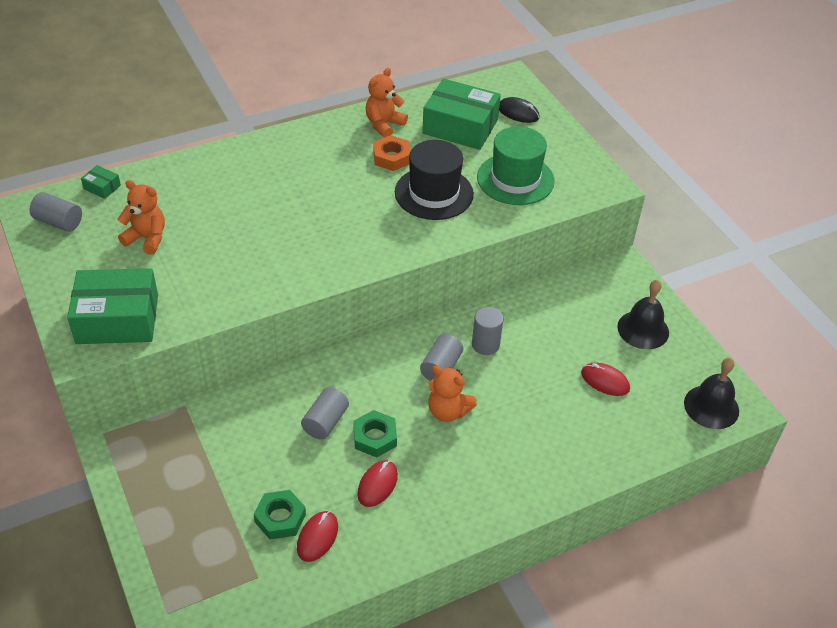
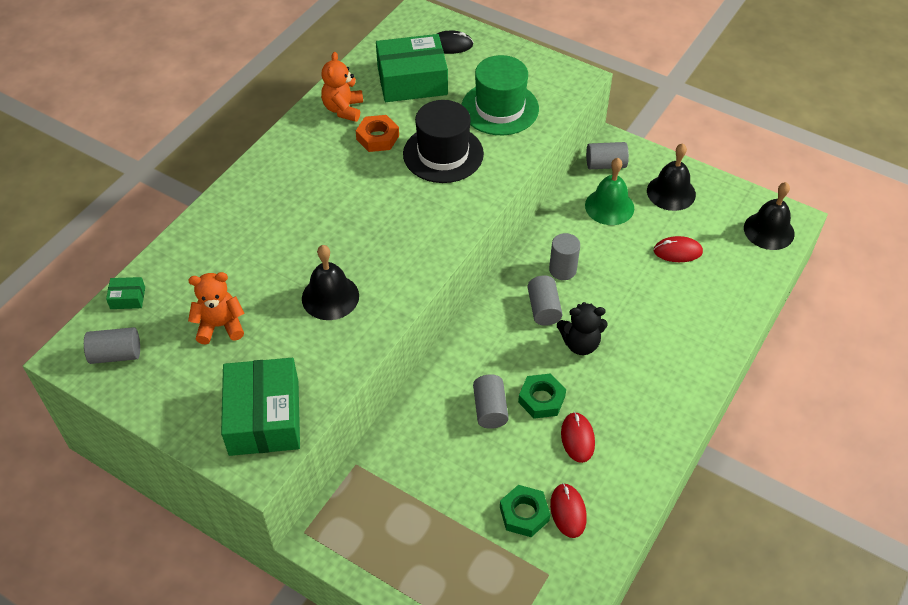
camera: 30 degrees left, 5 degrees up
(117, 319) = (264, 417): green box -> green box turned 60 degrees counterclockwise
(245, 257) = (330, 297): none -> black bell
(448, 411) = (580, 343): orange teddy bear -> black teddy bear
(574, 314) = (609, 206): none -> green bell
(601, 278) = (605, 164): none -> grey cylinder

